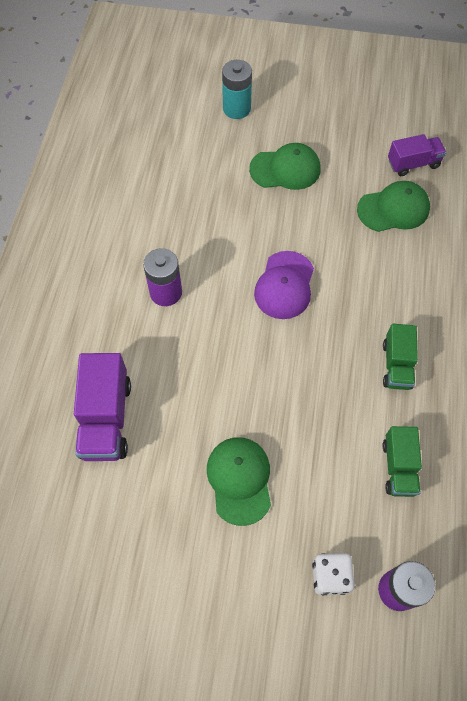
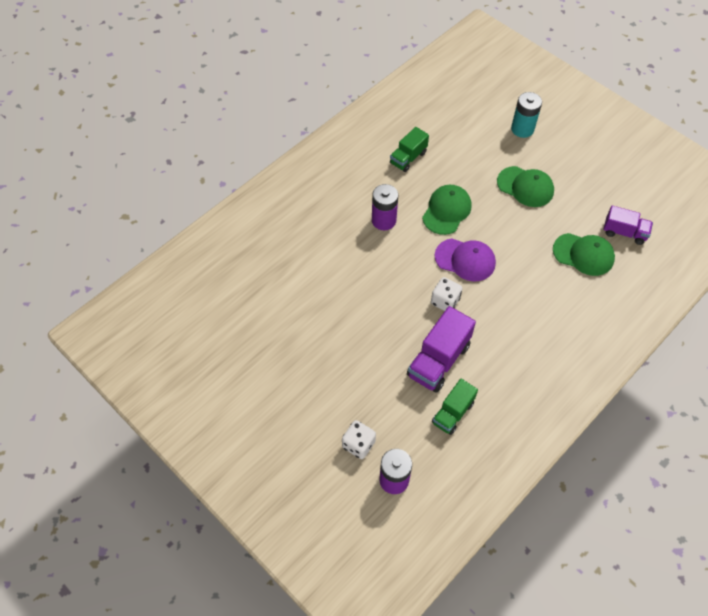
camera: 35 degrees right, 5 degrees down
(106, 418) = (292, 272): purple truck -> purple truck (438, 360)
(239, 480) = (345, 356): green cap -> green cap (447, 211)
(284, 285) = (465, 260): purple cap -> purple cap turned 120 degrees counterclockwise
(298, 345) = (445, 301): none -> white dice
(396, 365) = (502, 353): green truck -> green truck (408, 158)

